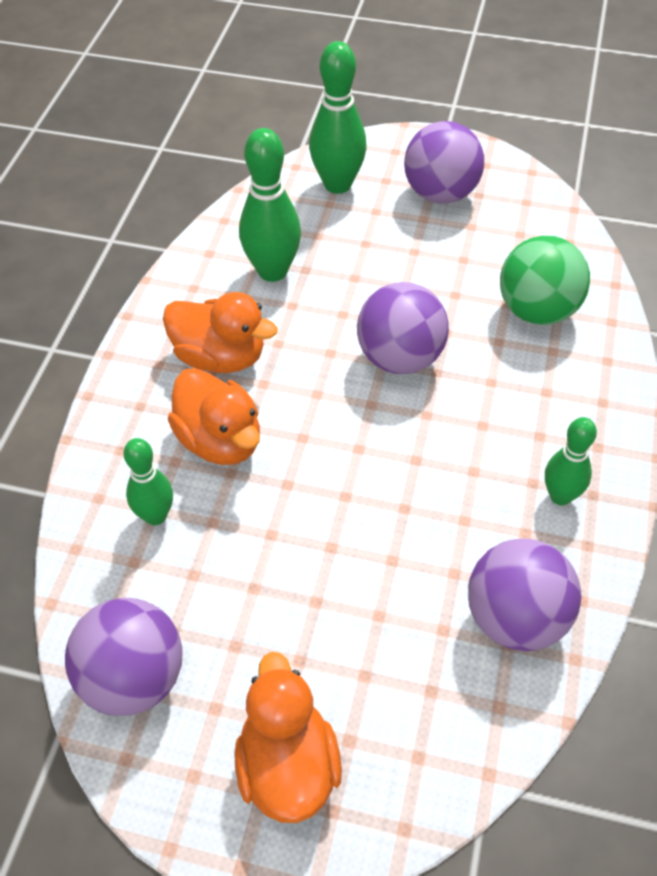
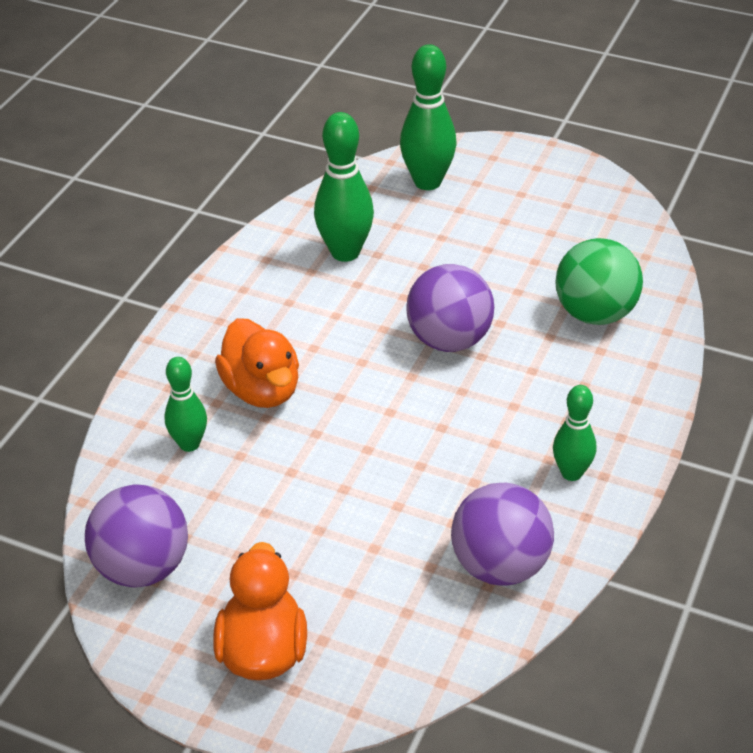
camera: 10 degrees right, 10 degrees down
(220, 357) = (278, 321): orange duck -> none
(440, 194) = (528, 200): purple ball -> none

